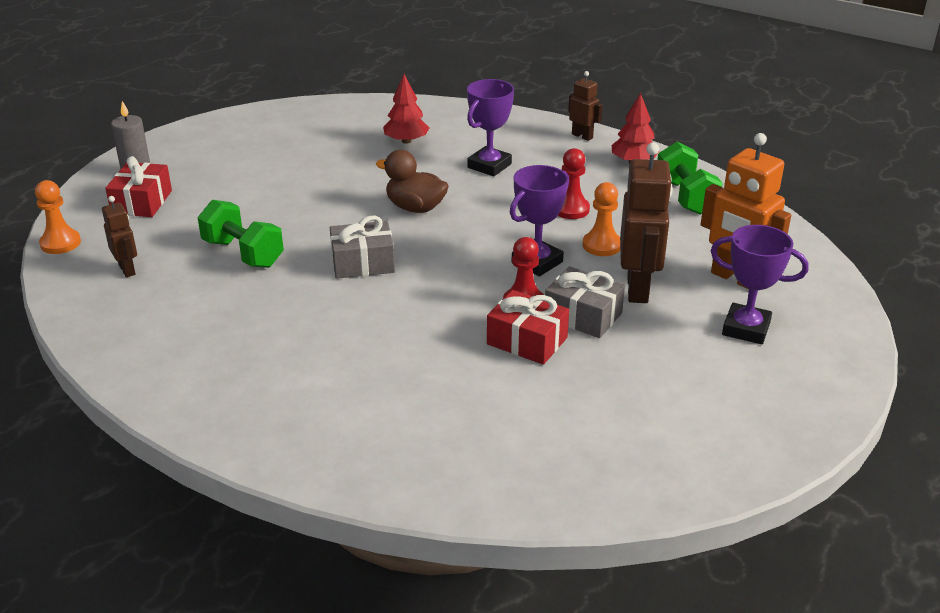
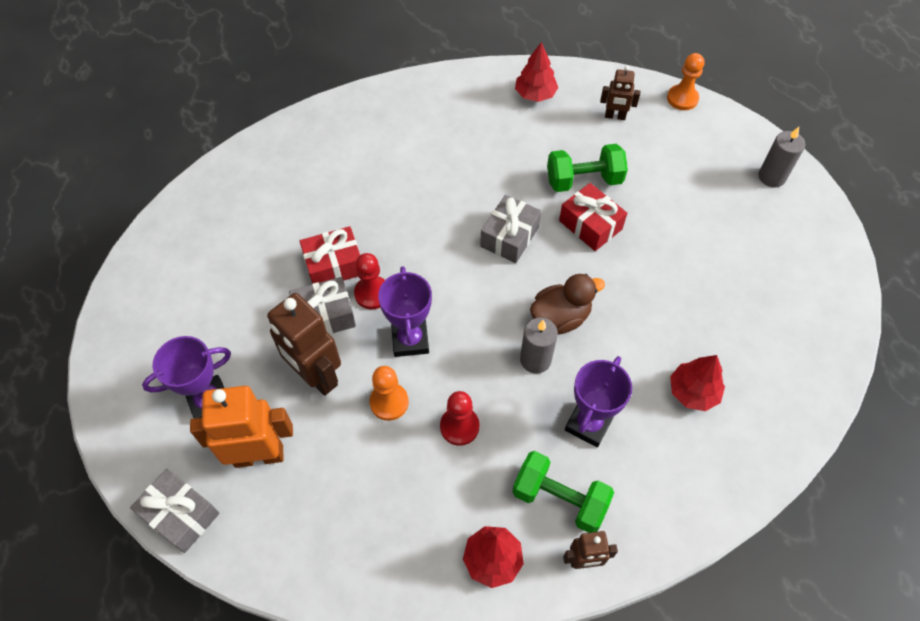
camera: 130 degrees right, 25 degrees up
(137, 331) = (535, 94): none -> red tree
(142, 202) = (713, 160): red gift -> red gift (590, 225)
(469, 203) = (535, 359): none -> grey candle
(489, 166) = (588, 424): purple trophy -> purple trophy turned 45 degrees clockwise
(685, 196) = (394, 542): green dumbbell -> green dumbbell (559, 499)
(830, 286) = (181, 515): none -> grey gift

